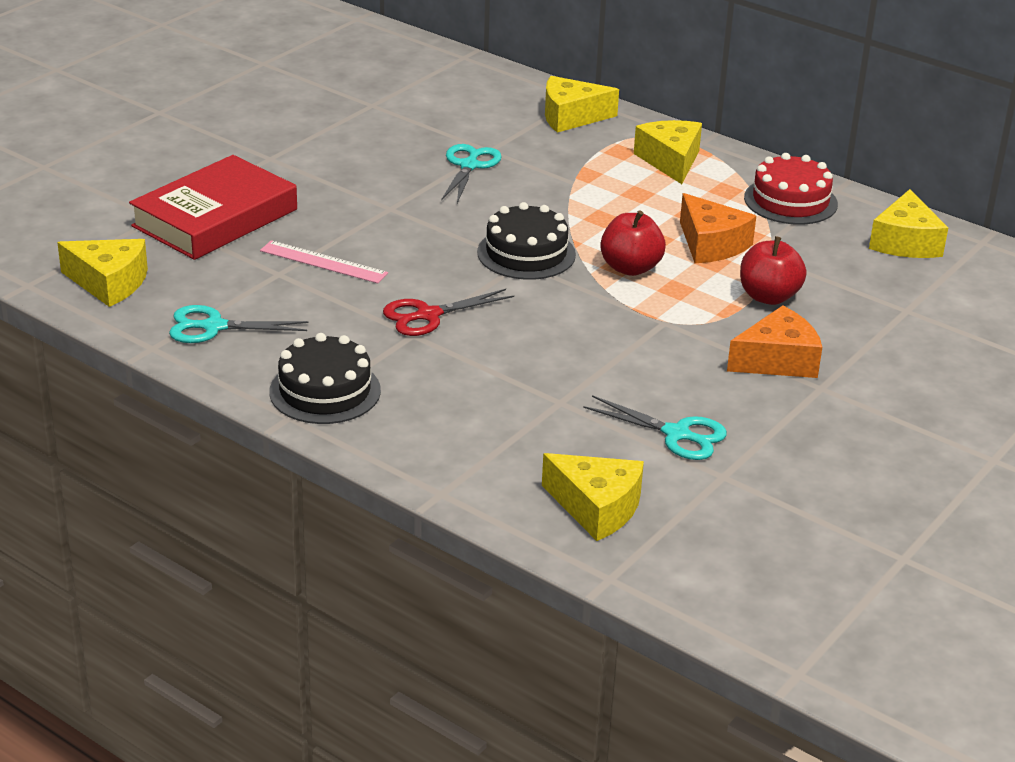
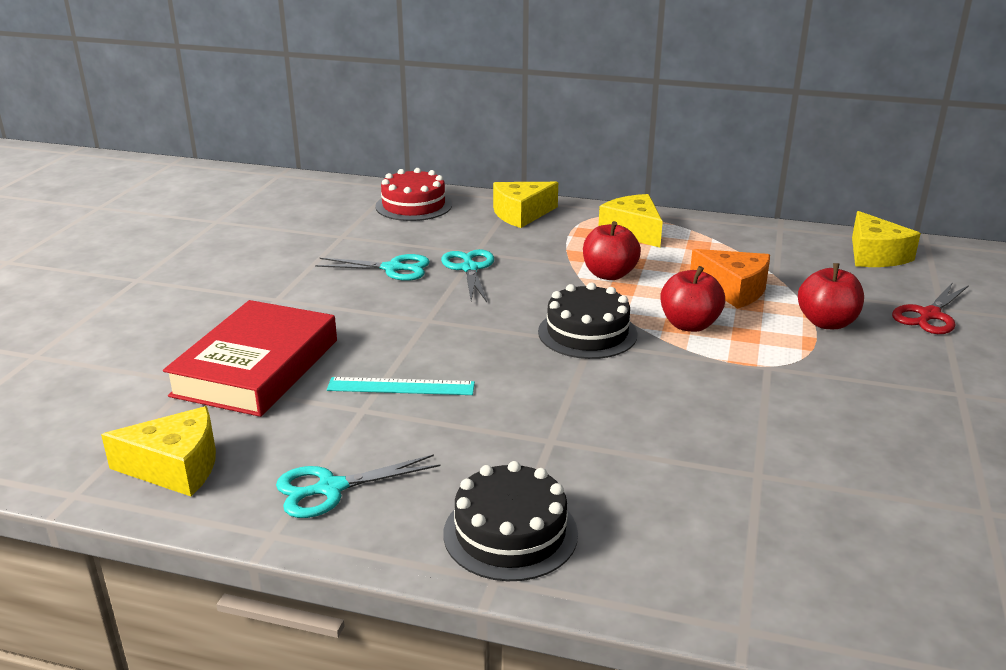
camera: 20 degrees left, 5 degrees down
(323, 262) = (401, 386): pink ruler -> turquoise ruler
(428, 315) = (549, 416): red scissors -> red scissors (929, 315)
(596, 507) = (916, 592): yellow cheese -> none
(601, 201) = (609, 274): none -> red apple
(677, 434) = (898, 478): turquoise scissors -> turquoise scissors (392, 268)
(777, 360) = (898, 378): orange cheese -> none
(790, 201) = (756, 242): red cake -> red cake (413, 205)

